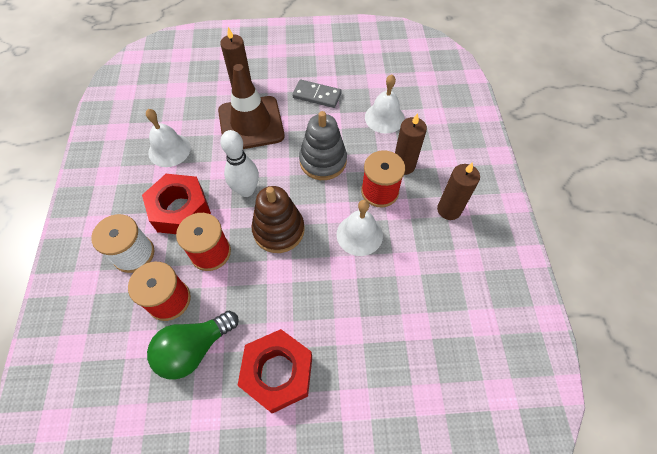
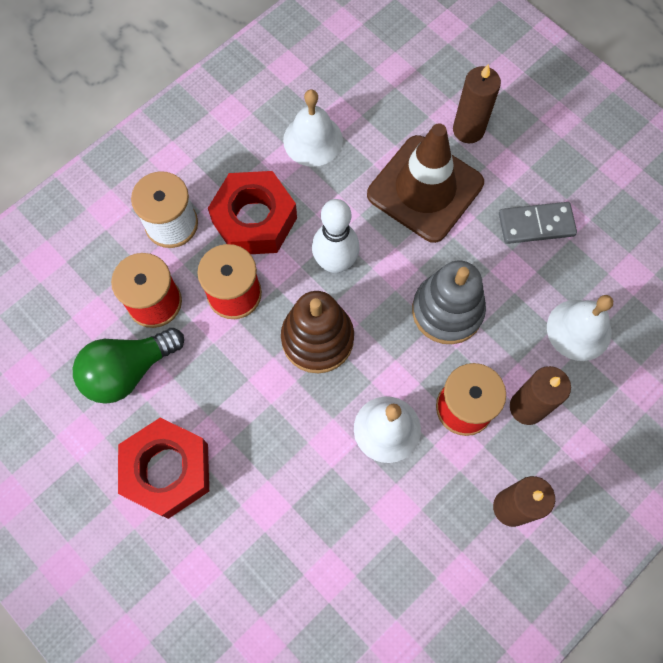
camera: 50 degrees right, 10 degrees up
(194, 349) = (128, 371): green light bulb -> green light bulb turned 45 degrees counterclockwise
(317, 95) = (536, 224): grey domino -> grey domino turned 75 degrees counterclockwise

